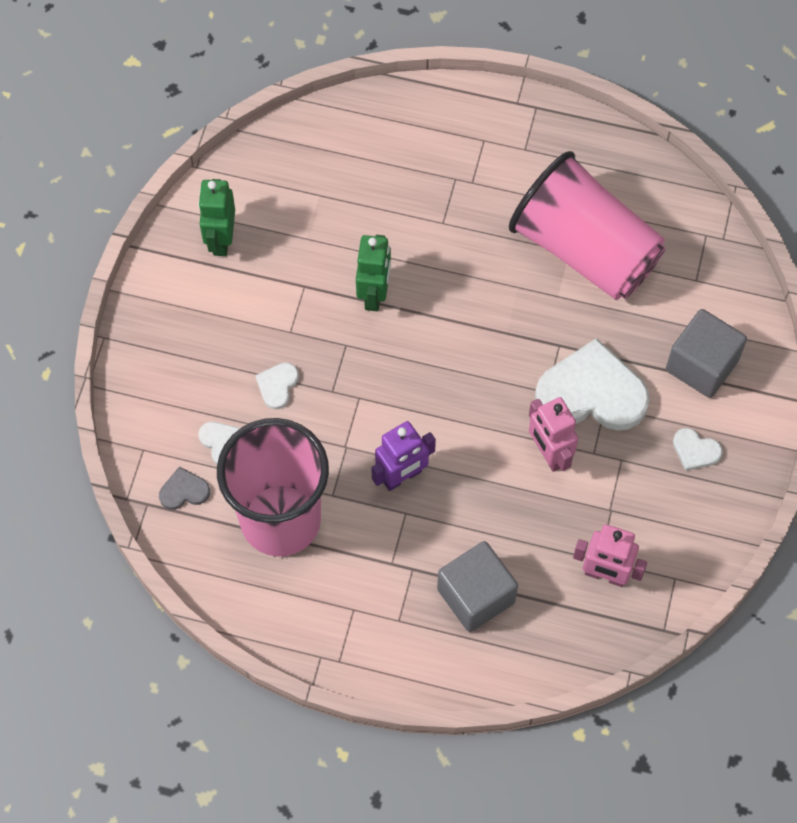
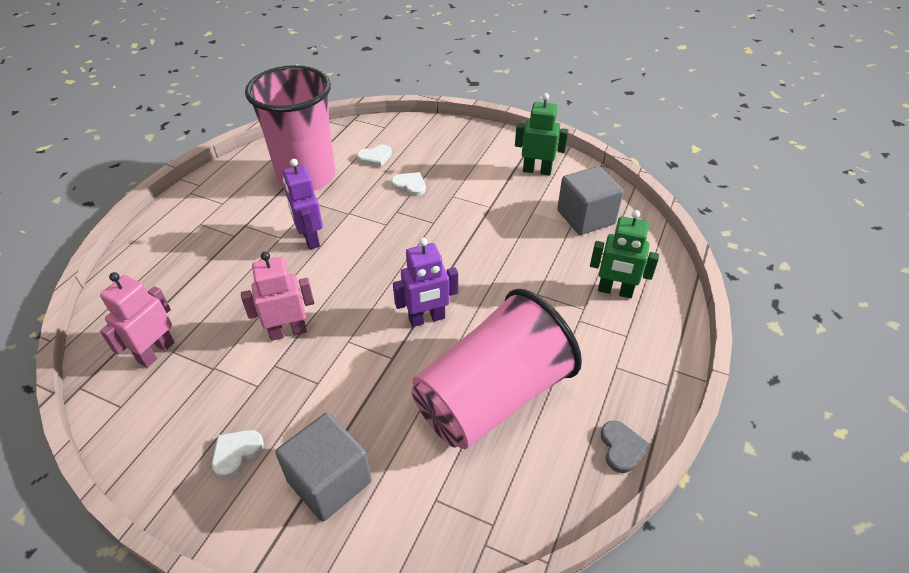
camera: 100 degrees right, 20 degrees down
(184, 491) = (348, 140): grey heart -> grey heart (621, 447)
(374, 294) = (474, 242): green robot -> green robot (615, 291)
(476, 595) = (191, 266): grey cube -> grey cube (585, 217)
(501, 323) = (427, 319): none -> purple robot
(591, 393) = (334, 374): white heart -> none

